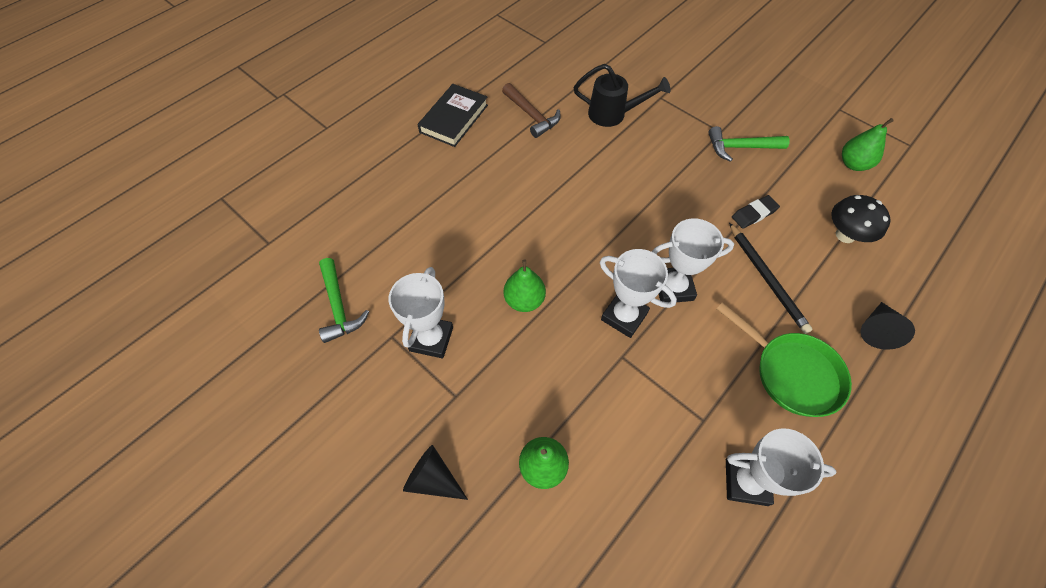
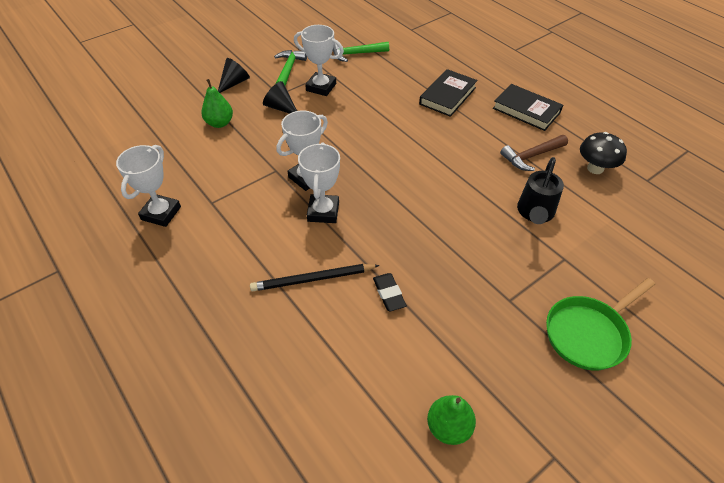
camera: 100 degrees right, 10 degrees down
(435, 189) = (447, 96): none -> black book
(524, 300) = (337, 129): green pear -> none
(740, 147) = (483, 311): green hammer -> green hammer (289, 69)
(792, 373) = (222, 266): green pan -> green pan (588, 333)
(845, 235) = (345, 369): black mushroom -> black mushroom (595, 168)
(876, 330) = (233, 348): black cone -> black cone (281, 107)

